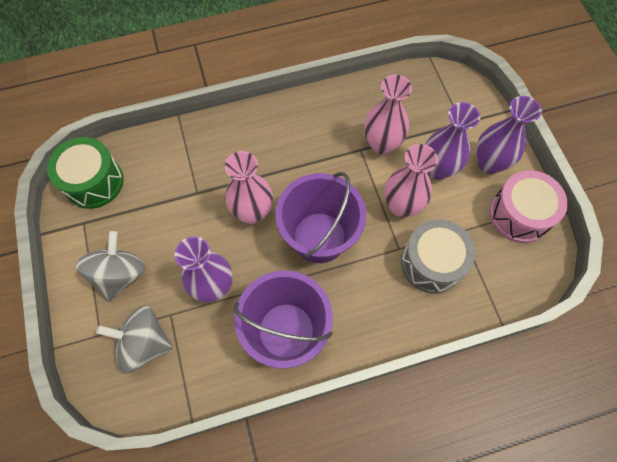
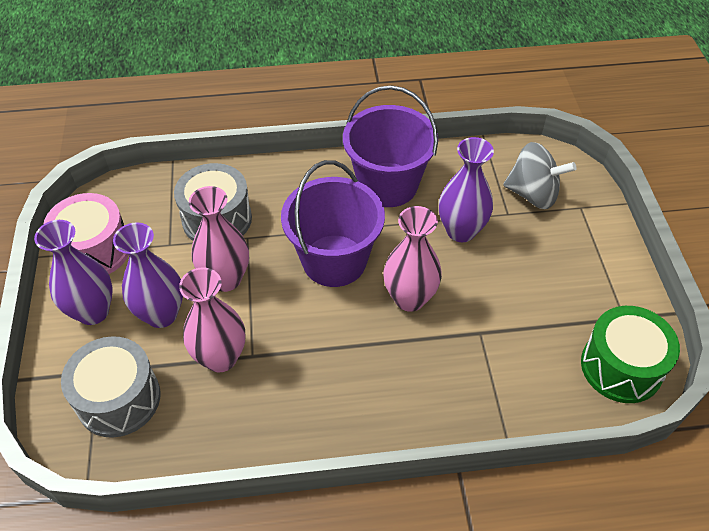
camera: 170 degrees left, 15 degrees down
(120, 274) = (568, 256): grey spinning top -> none
(438, 108) = (119, 399): none -> grey drum

